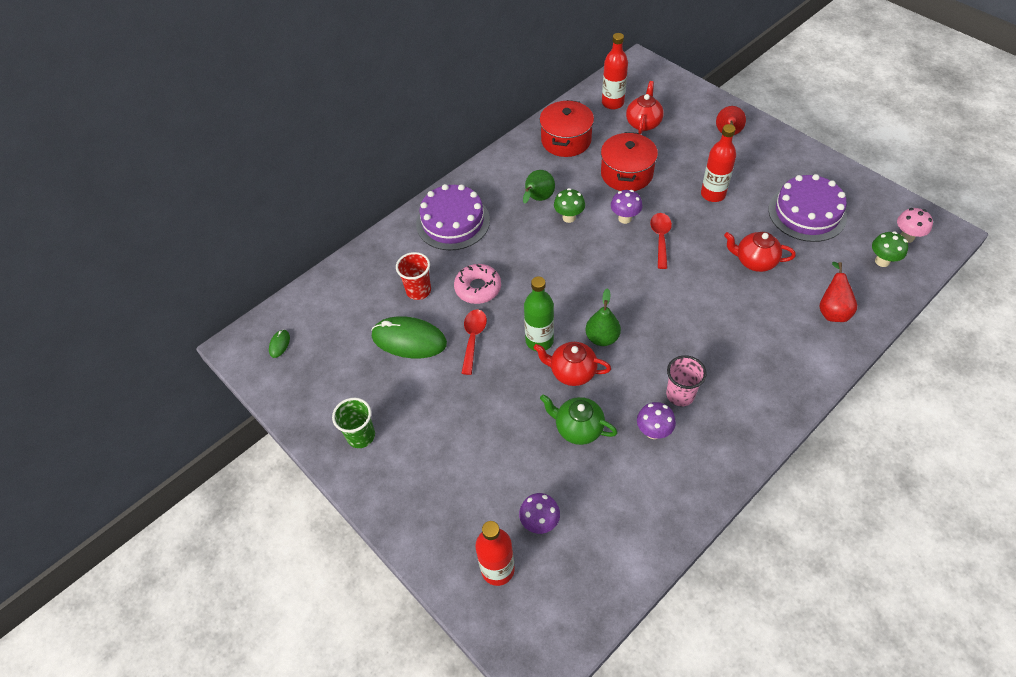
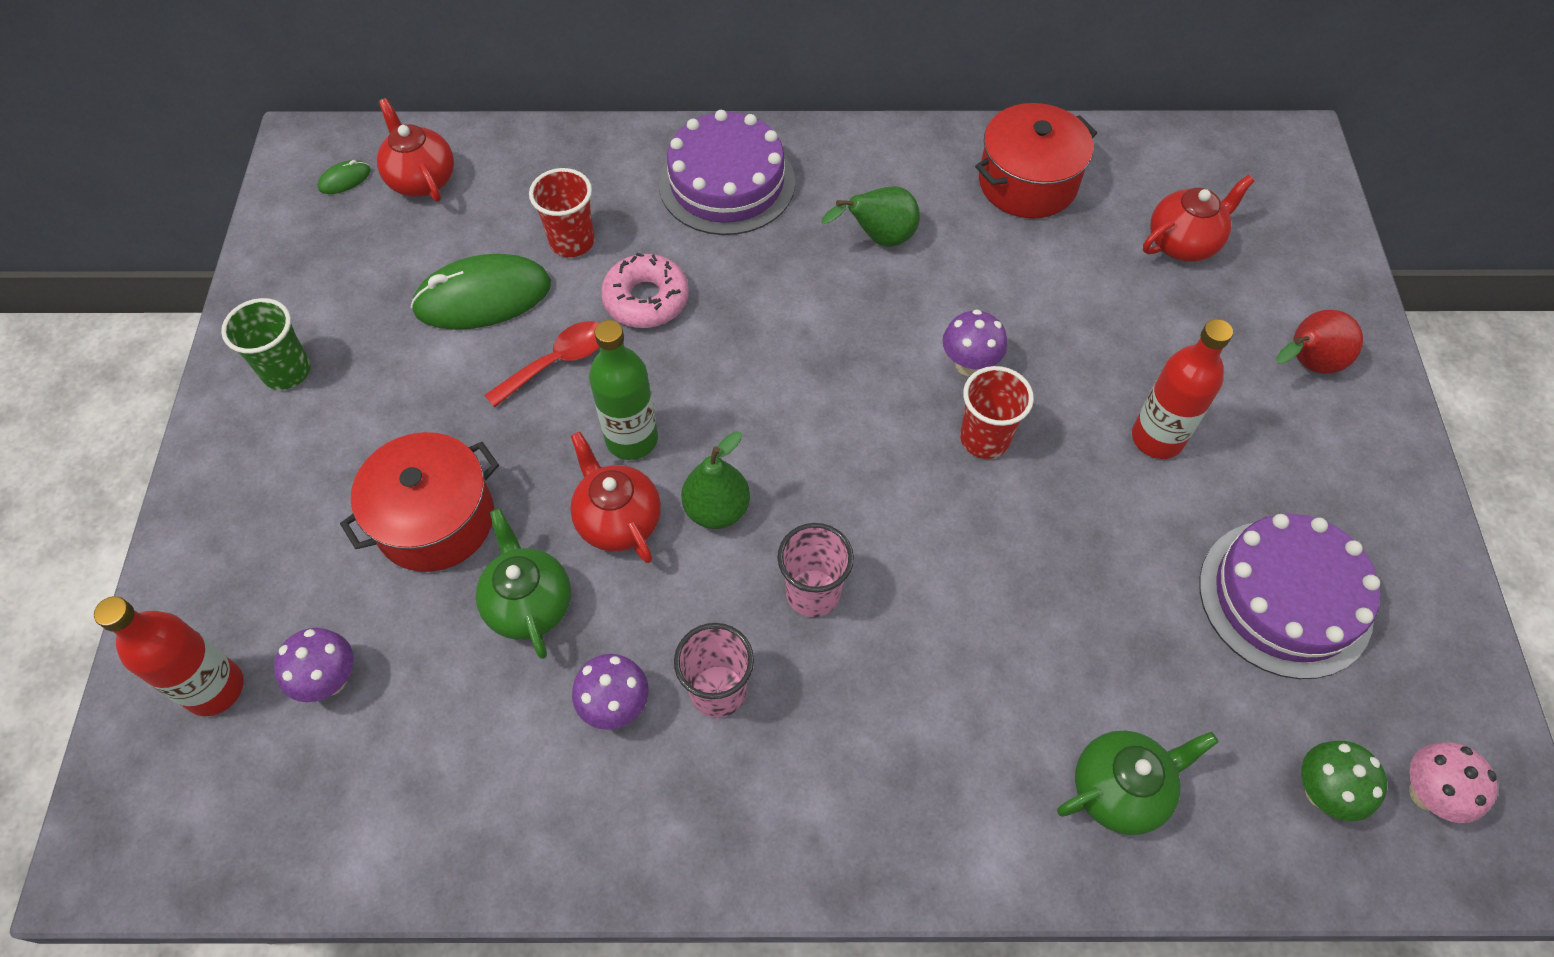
camera: 40 degrees right, 5 degrees up
(409, 340) = (483, 297): green mouse -> green mouse turned 75 degrees counterclockwise
(569, 217) = (889, 299): green mushroom -> none
(612, 103) = (1172, 177): red bottle -> none
(626, 174) = (1057, 300): red pot -> red pot (435, 519)
(660, 238) = (984, 439): red spoon -> red cup
(669, 336) = (813, 593): none -> pink cup
(754, 261) = (1090, 598): red teapot -> red teapot (422, 180)
(832, 310) = (1120, 789): red pear -> green teapot

